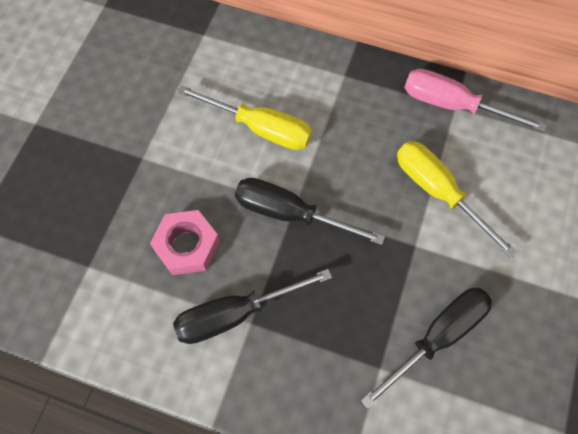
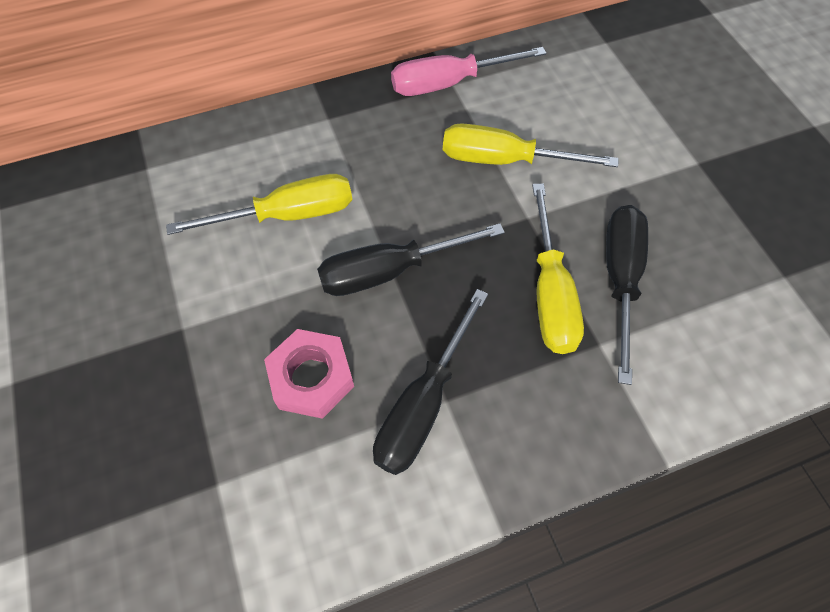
camera: 40 degrees left, 5 degrees down
(380, 308) = (550, 293): none -> yellow screwdriver

